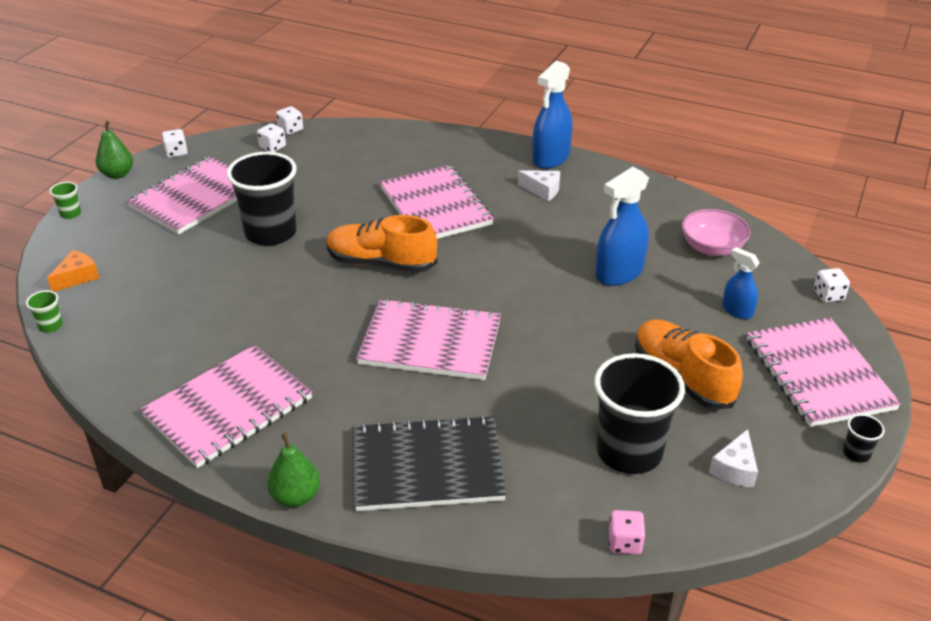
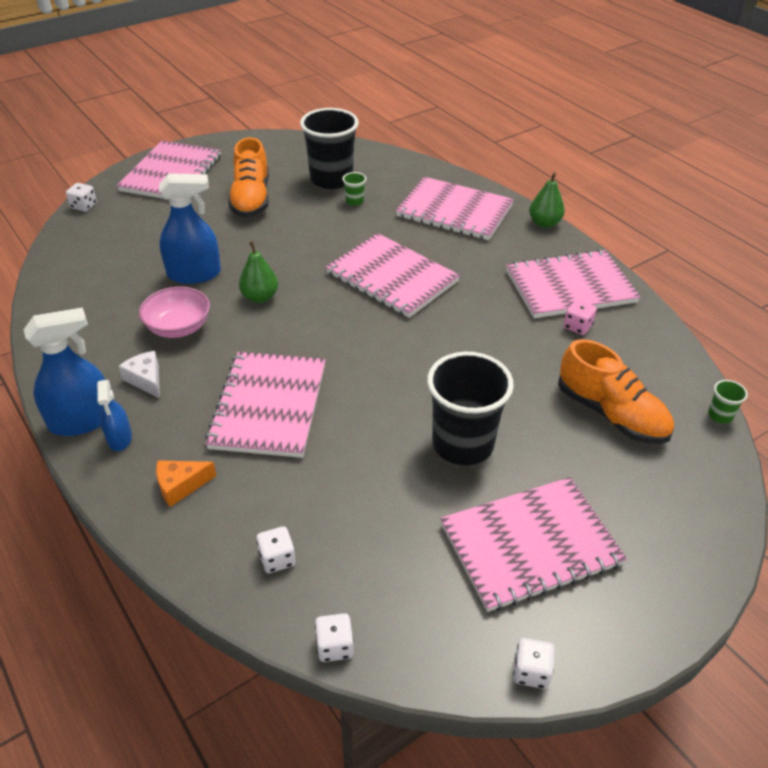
camera: 150 degrees left, 5 degrees up
(70, 213) = (705, 589): green cup -> green cup (354, 201)
(77, 277) = (693, 469): orange cheese -> orange cheese (180, 486)
(117, 174) = (633, 655): green pear -> green pear (260, 297)
(272, 147) = (383, 611): white dice -> white dice (277, 559)
(381, 263) = (376, 360): orange shoe -> orange shoe (611, 414)
(427, 466) = (454, 211): black notebook -> pink notebook
(625, 542) = (378, 151): pink dice -> pink dice (577, 326)
(712, 248) = (97, 265): pink bowl -> pink bowl (178, 327)
(735, 469) = (286, 156): white cheese -> none
(737, 310) = (157, 219): blue spray bottle -> blue spray bottle (120, 438)
(856, 453) = (215, 141): black cup -> none

